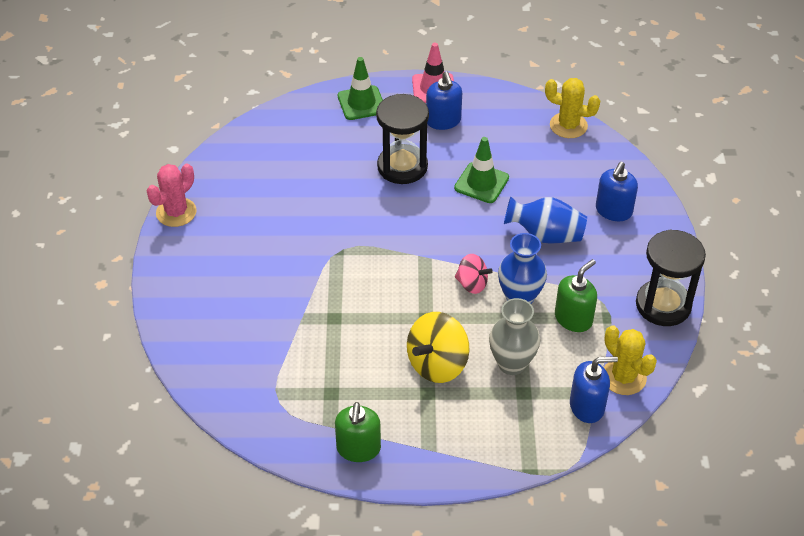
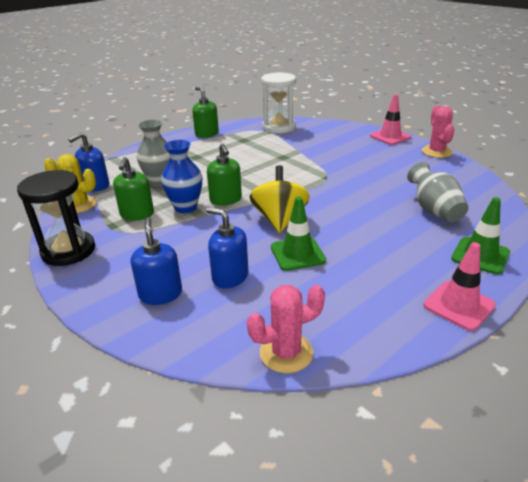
camera: 140 degrees right, 15 degrees down
(167, 271) = (390, 136): none -> pink traffic cone
(250, 394) = (279, 127): none -> white hourglass
(319, 153) = (434, 210): none -> grey vase
(402, 166) = (369, 232): black hourglass -> none
(437, 364) = (203, 166): yellow spinning top -> yellow spinning top (279, 219)
(443, 121) = (400, 281): blue soap dispenser -> blue soap dispenser (230, 277)
(472, 284) = (226, 200): pink spinning top -> green soap dispenser
(545, 235) = (204, 247): blue vase -> none
(568, 125) = (286, 353): yellow cactus -> pink cactus

